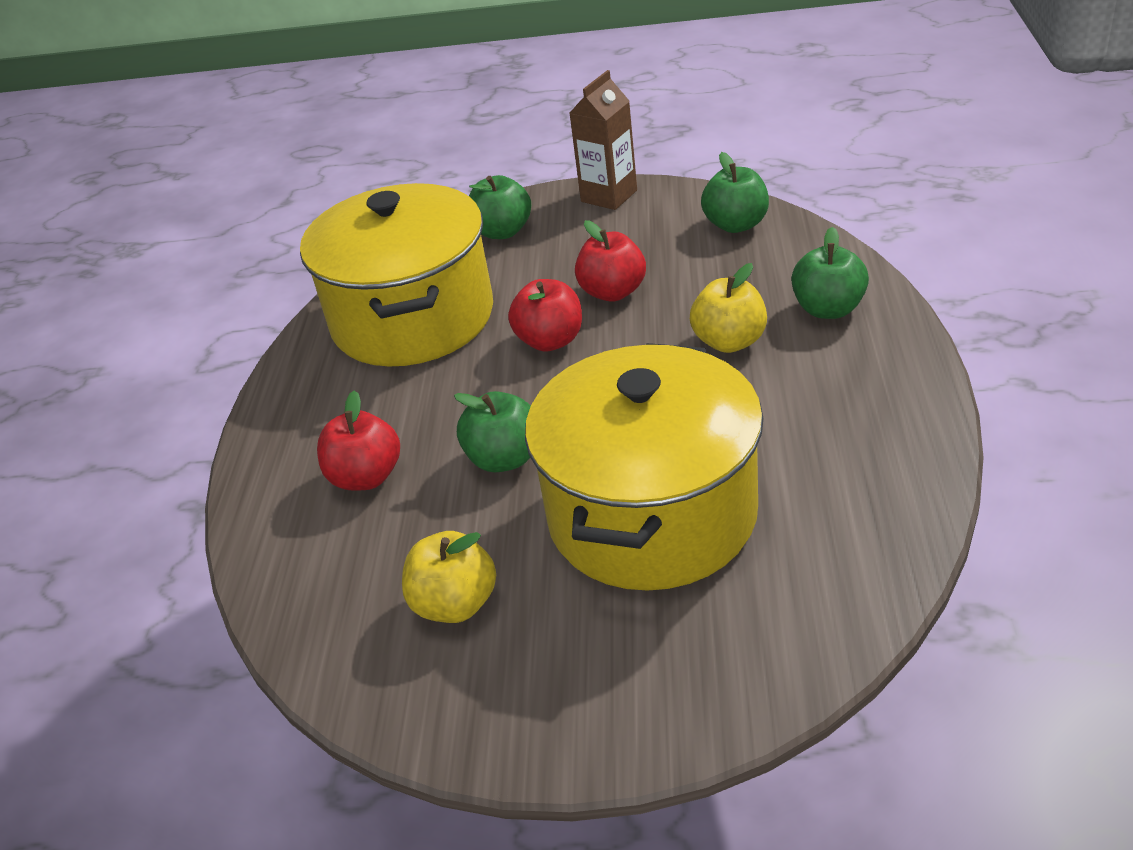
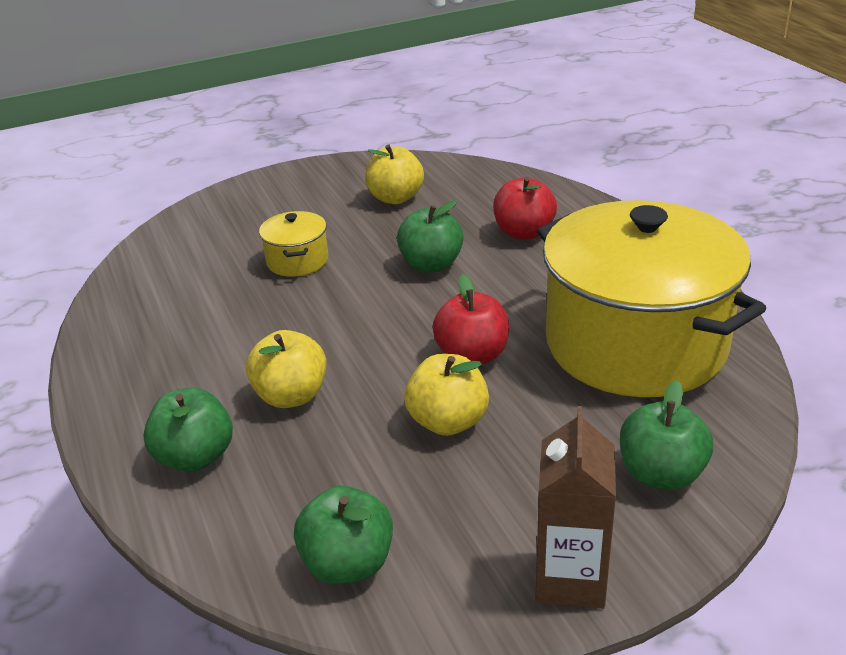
camera: 150 degrees right, 5 degrees down
(613, 292) = (448, 422): red apple -> yellow apple
(652, 515) = (297, 261): yellow pot -> yellow pot, size x0.41

